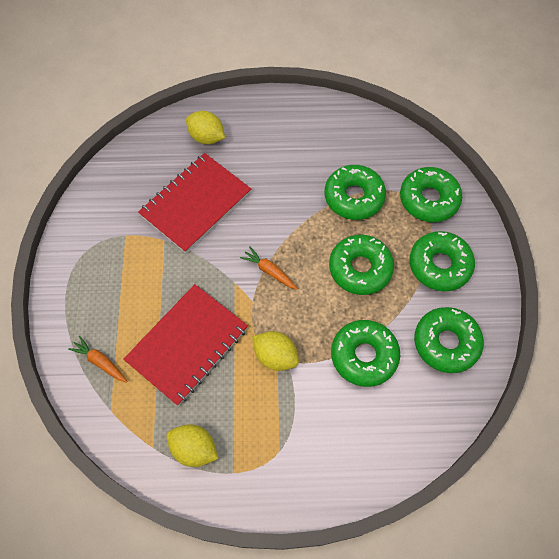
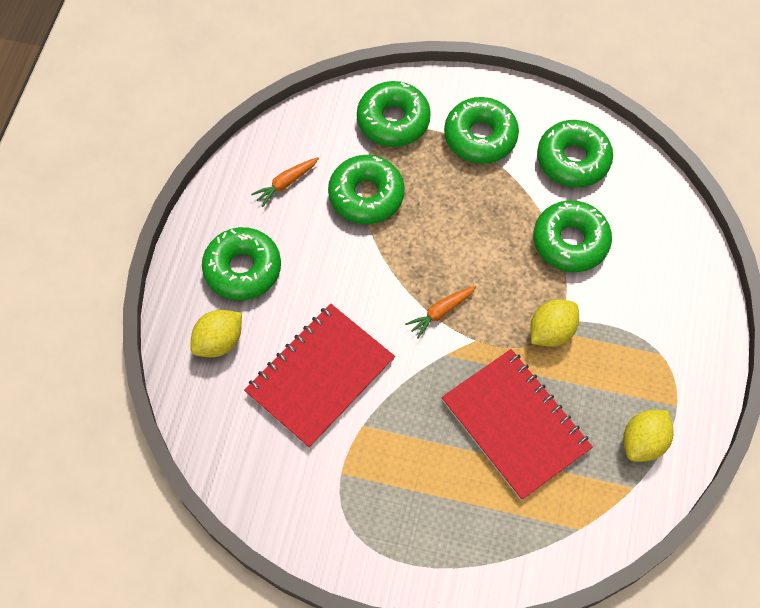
camera: 75 degrees left, 0 degrees up
(100, 362) = (515, 532): orange carrot -> orange carrot (286, 183)
(195, 204) = (320, 376): red notebook -> red notebook turned 75 degrees clockwise
(360, 268) = (463, 216): green donut -> green donut (243, 269)

